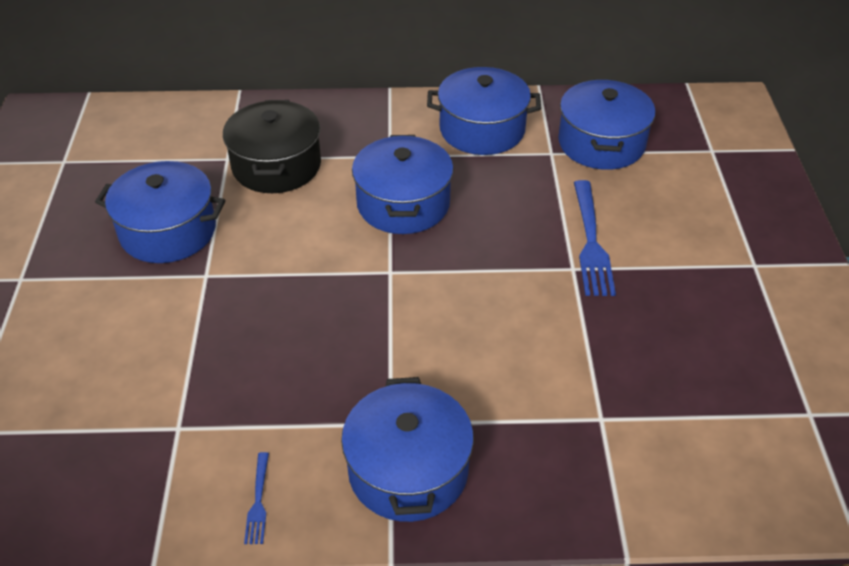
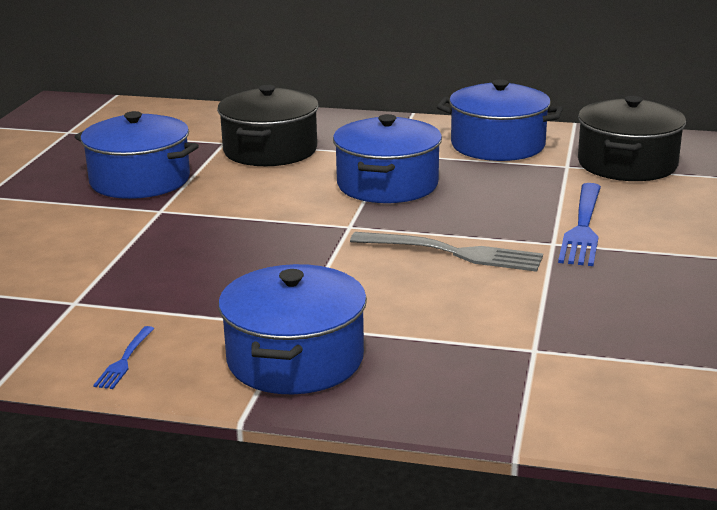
camera: 15 degrees right, 20 degrees down
(493, 296) = (452, 252): none -> grey fork
(601, 143) = (627, 164): blue pot -> black pot

